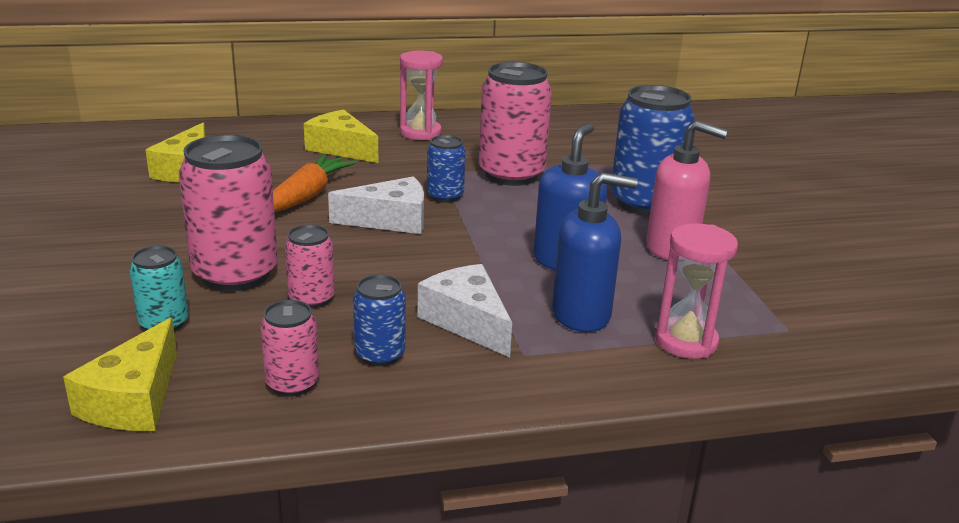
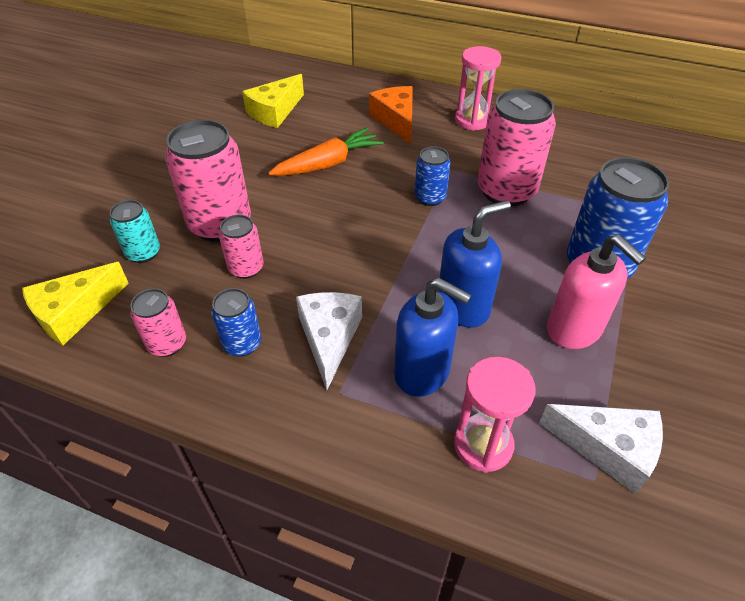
camera: 35 degrees right, 20 degrees up
(341, 148) = (396, 120): yellow cheese -> orange cheese
(390, 220) = (366, 209): white cheese -> white cheese (608, 448)

